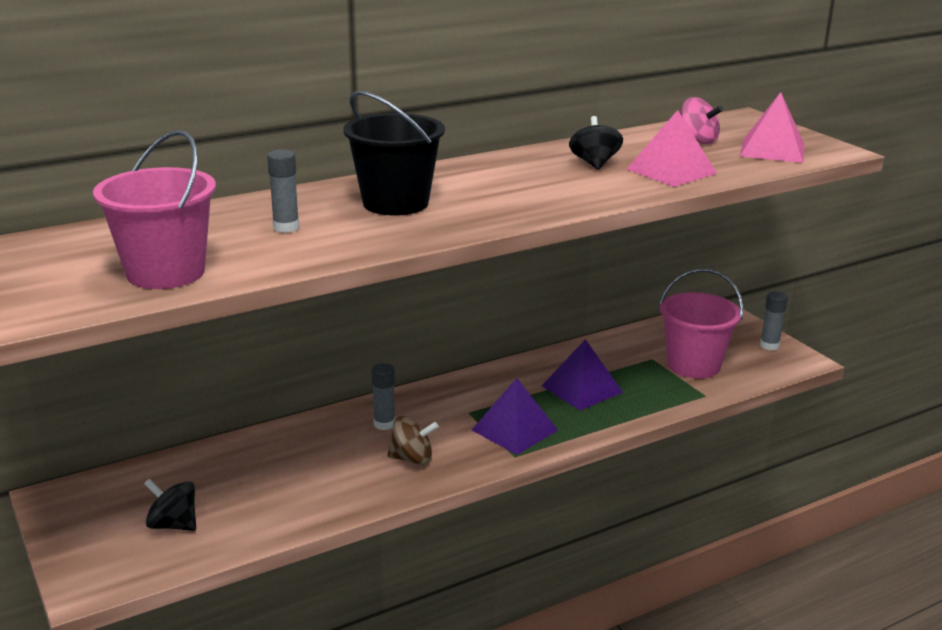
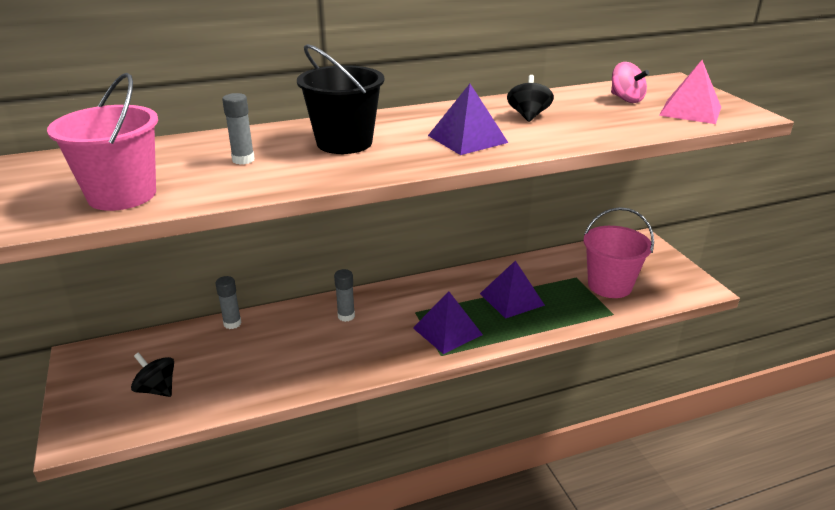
camera: 10 degrees right, 5 degrees up
(412, 459) = (358, 349): brown spinning top -> none
(536, 192) = (467, 139): none -> purple pyramid
(671, 171) = (593, 126): pink pyramid -> none
(769, 346) = (678, 273): grey glue stick -> grey glue stick (232, 323)

